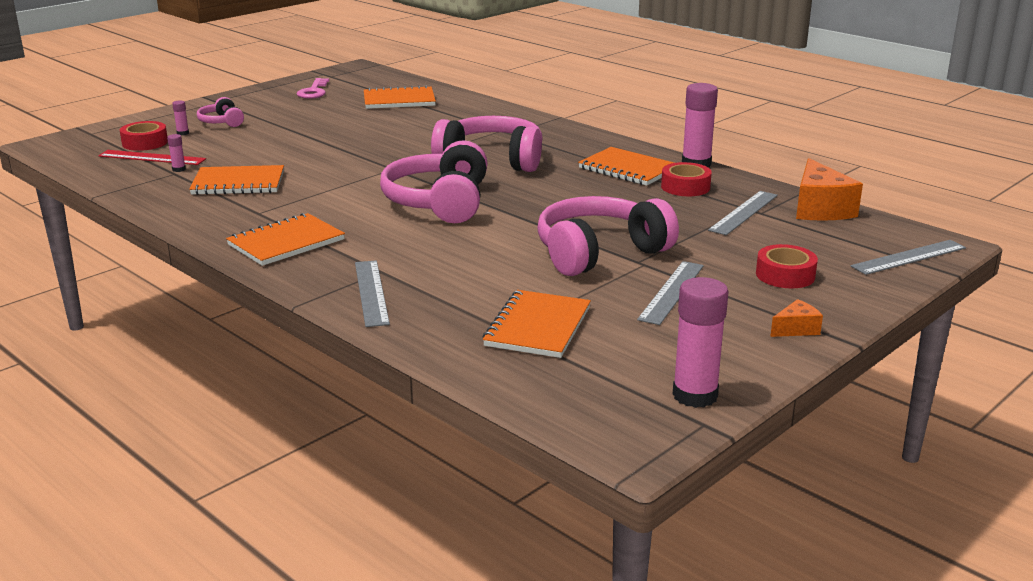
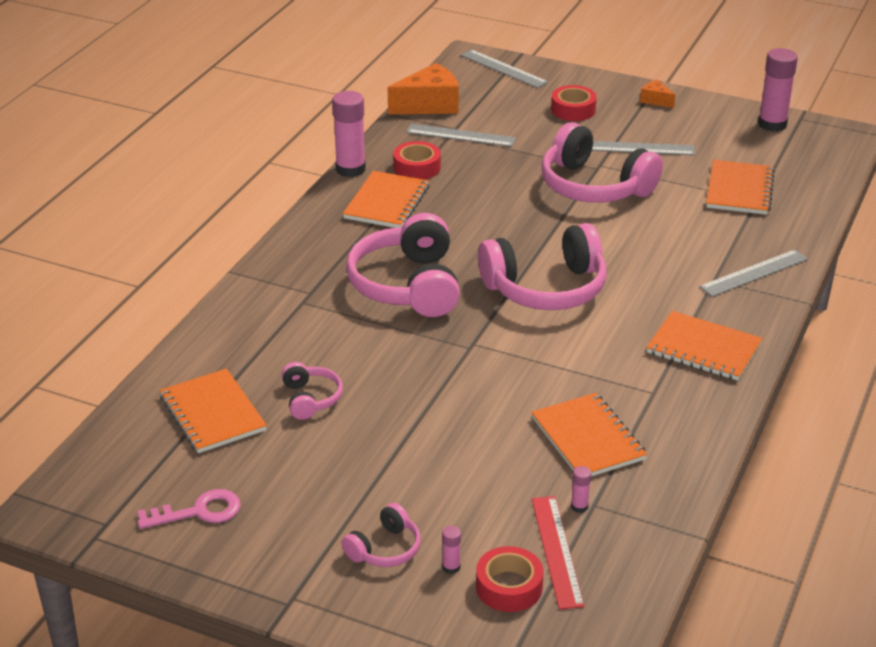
camera: 110 degrees left, 10 degrees up
(384, 121) = (310, 399): none -> pink headphones
(538, 327) = (739, 190): orange notebook -> orange notebook turned 75 degrees counterclockwise

